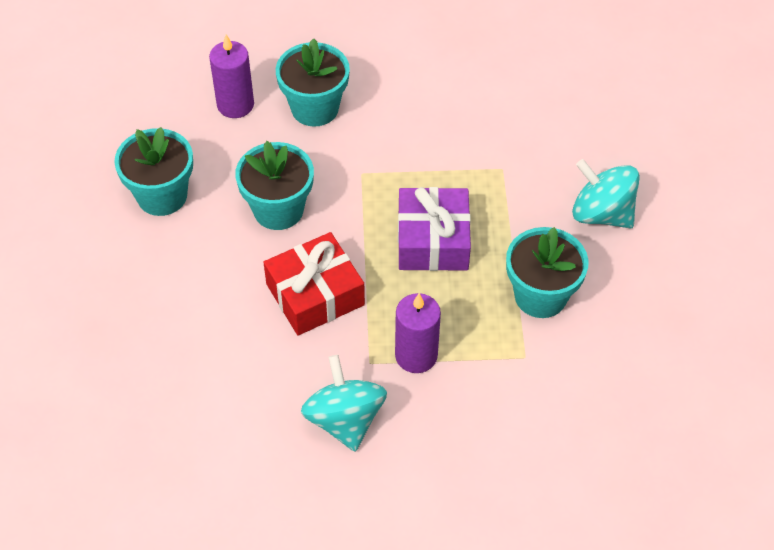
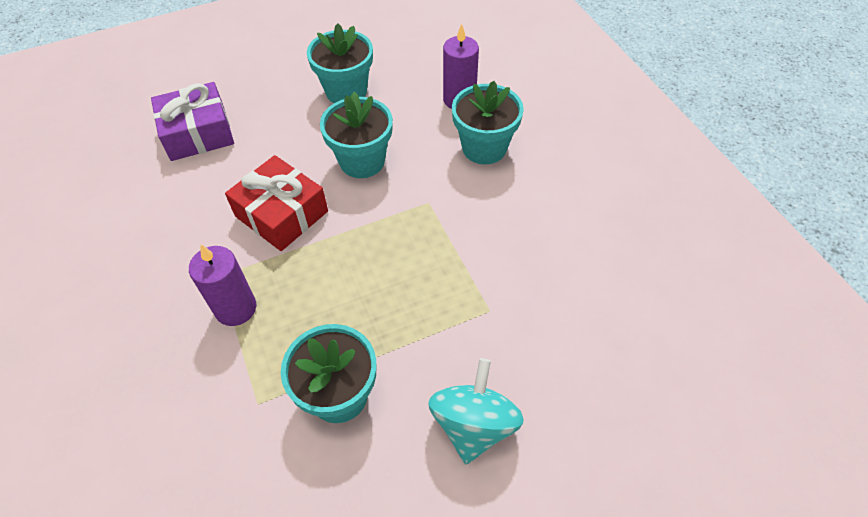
camera: 70 degrees right, 0 degrees up
(345, 419) = (155, 277): turquoise spinning top -> none
(432, 240) = (373, 279): purple gift -> purple gift (198, 133)

